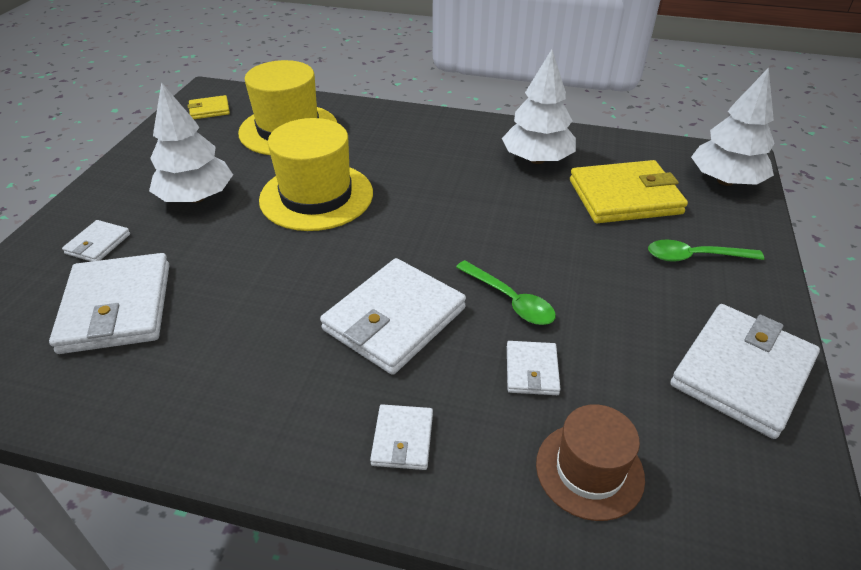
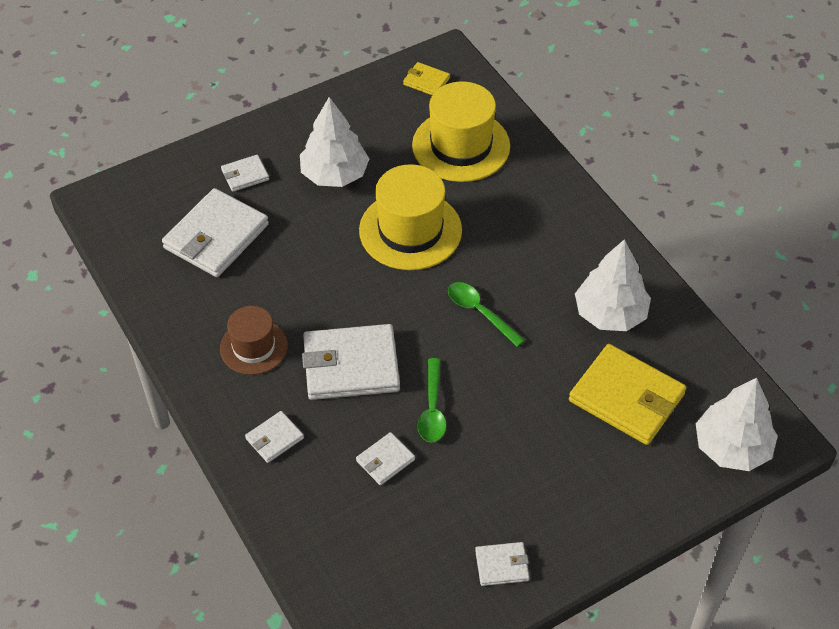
camera: 45 degrees right, 10 degrees up
(589, 470) = (342, 533): brown hat -> brown hat (253, 347)
(695, 257) = (599, 480): green spoon -> green spoon (480, 312)
(741, 372) = (502, 565): white wallet -> white wallet, size x0.49

